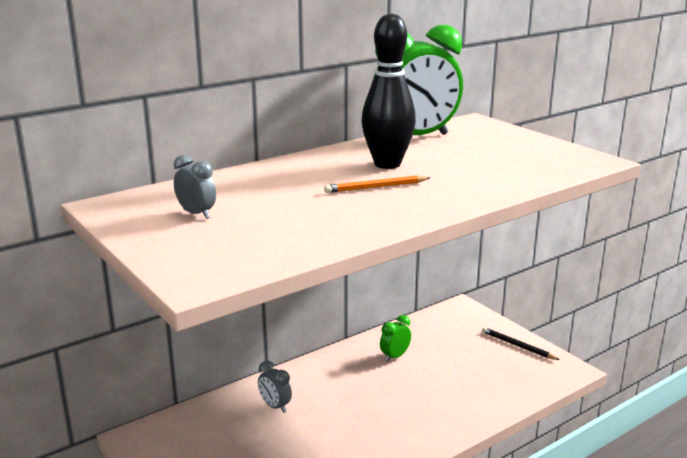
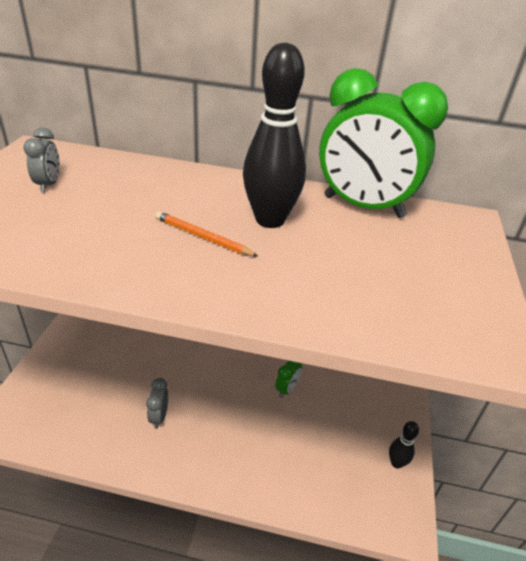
camera: 45 degrees right, 15 degrees up
(275, 406) = (161, 362): grey clock -> grey clock (159, 417)
(395, 356) = (287, 389): green clock -> green clock turned 120 degrees clockwise
(518, 346) = (396, 463): black pencil -> black bowling pin

